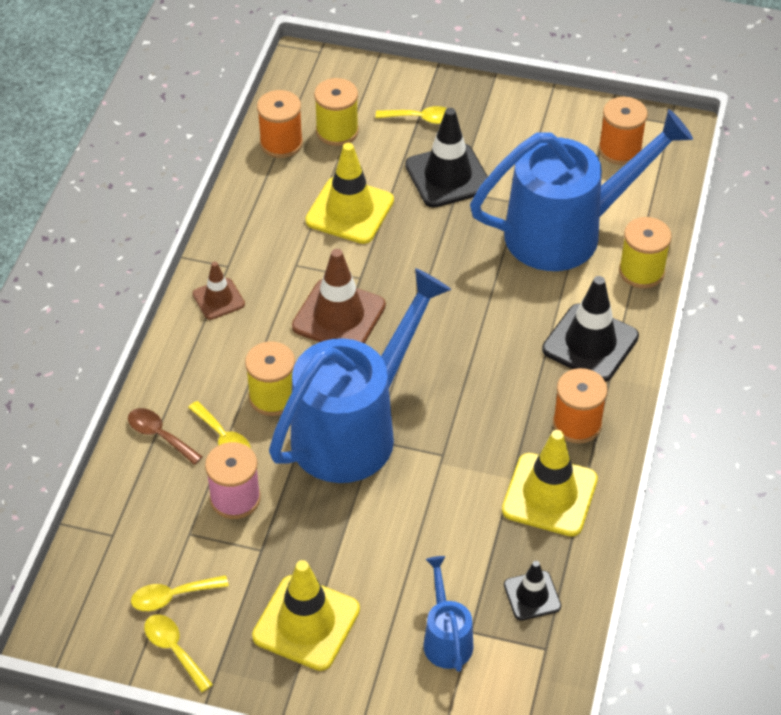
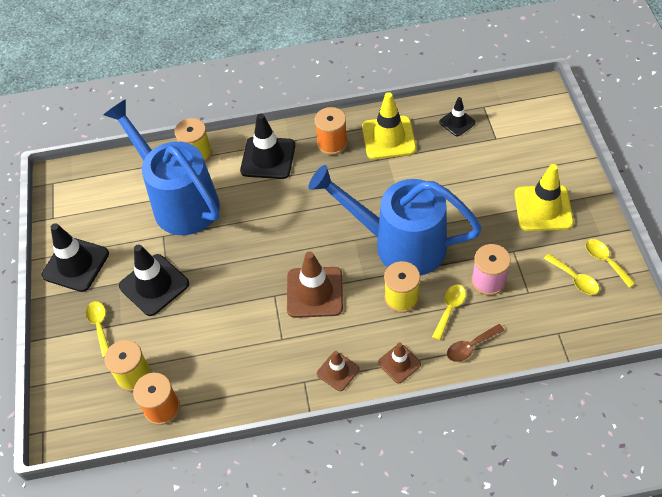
camera: 110 degrees left, 5 degrees up
(159, 435) = (470, 347): brown spoon -> brown spoon turned 45 degrees clockwise
(174, 649) = (605, 261): yellow spoon -> yellow spoon turned 120 degrees clockwise
(188, 358) = (399, 363): none -> brown traffic cone
(349, 211) = (214, 329): yellow traffic cone -> none
(446, 638) = (507, 146): blue watering can -> none
(523, 117) = (75, 264): none -> black traffic cone
(620, 150) = (89, 200): orange spool -> none

